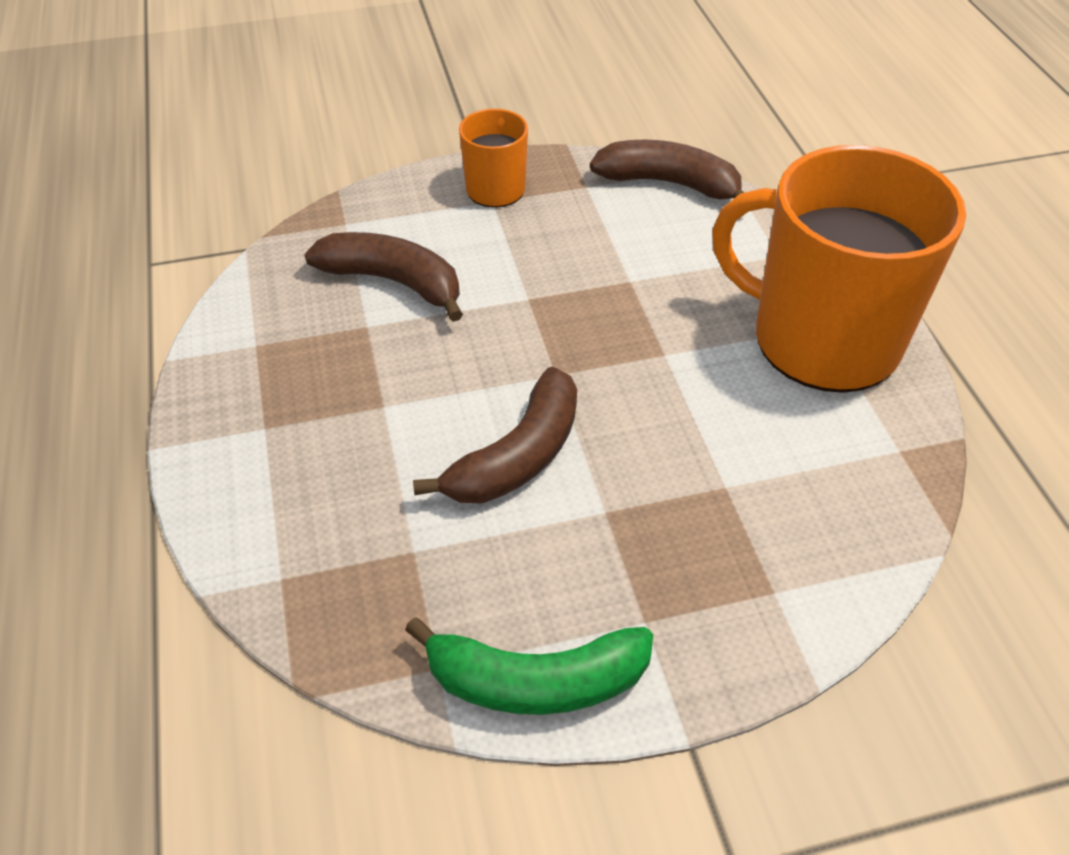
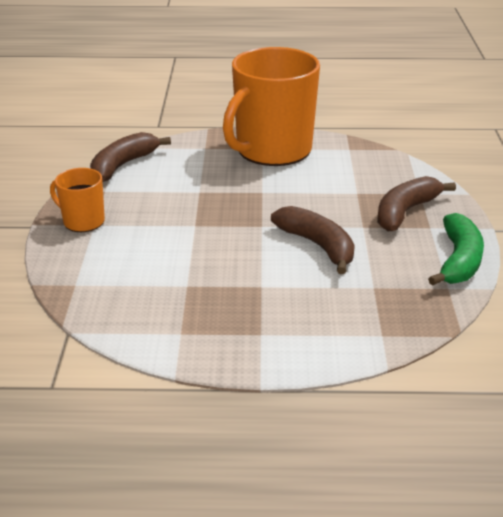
camera: 75 degrees left, 15 degrees down
(393, 282) = (150, 270): brown banana -> brown banana (405, 212)

